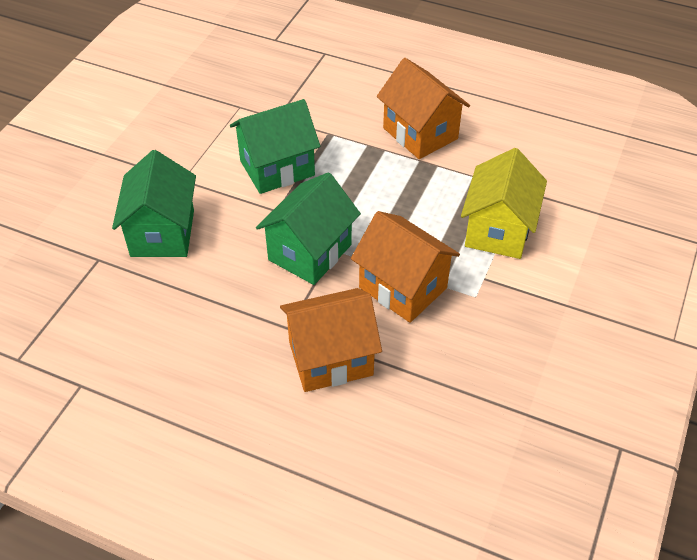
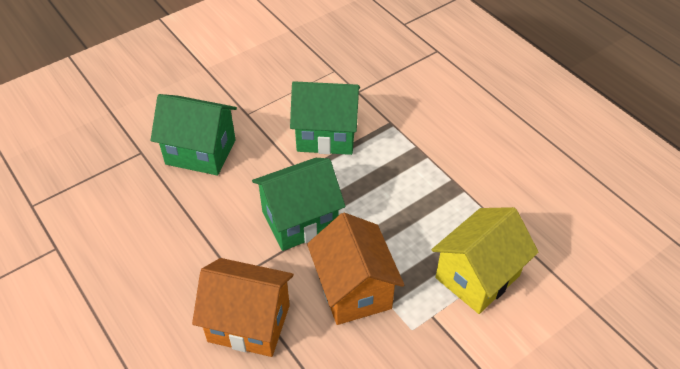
camera: 30 degrees right, 0 degrees up
(162, 233) = (200, 152): green house -> green house turned 75 degrees clockwise
(420, 133) = (469, 155): orange house -> none

